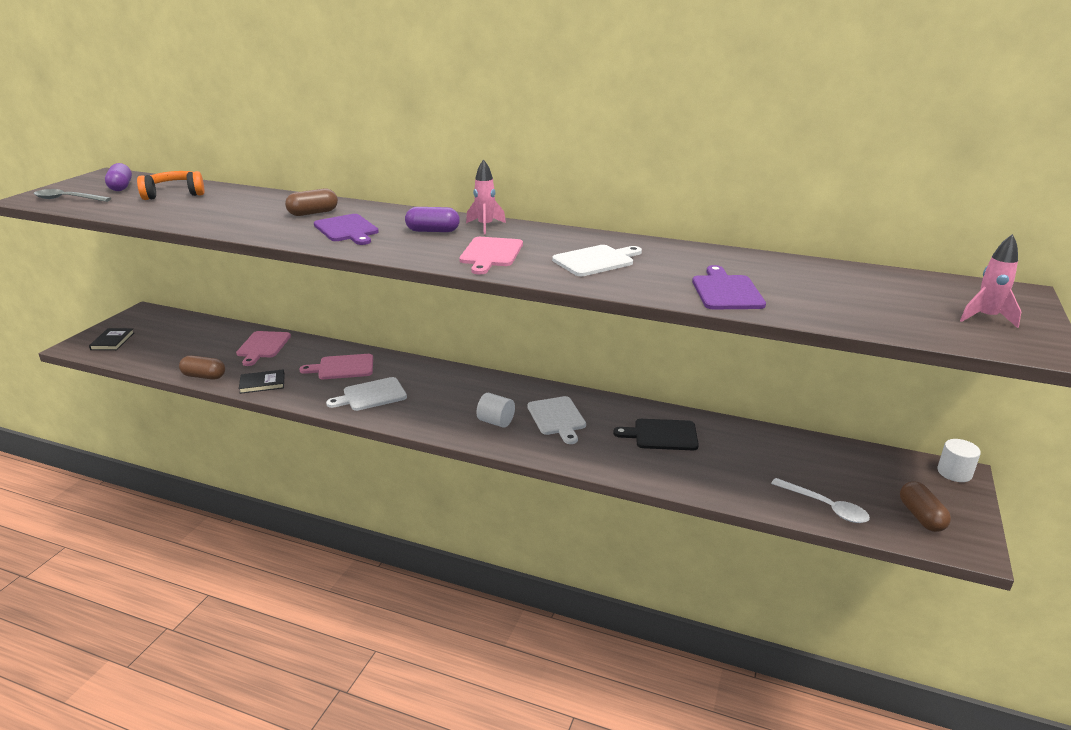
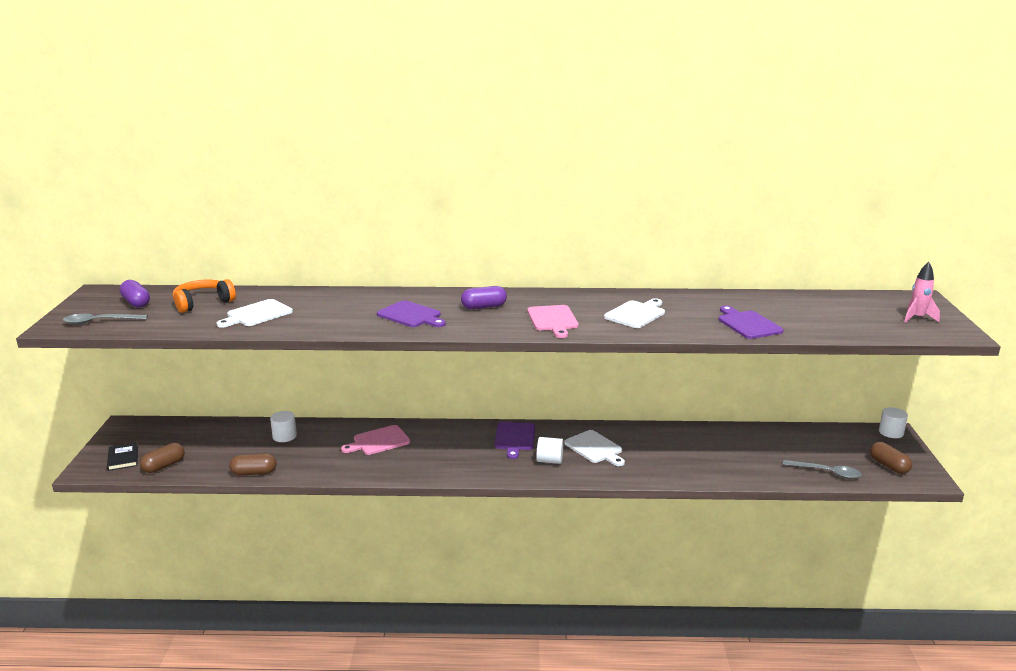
camera: 20 degrees left, 5 degrees down
(262, 383) = (317, 468): black book -> none
(263, 346) = (284, 436): pink cutting board -> white cylinder
(313, 213) = (361, 304): brown capsule -> brown capsule (164, 466)
(371, 395) = (426, 459): white cutting board -> white cutting board (257, 314)
(479, 390) = (514, 438): none -> purple cutting board
(485, 226) = (521, 297): pink rocket -> none
(661, 435) = (682, 445): black cutting board -> none
(825, 507) = (827, 472): white spoon -> grey spoon

